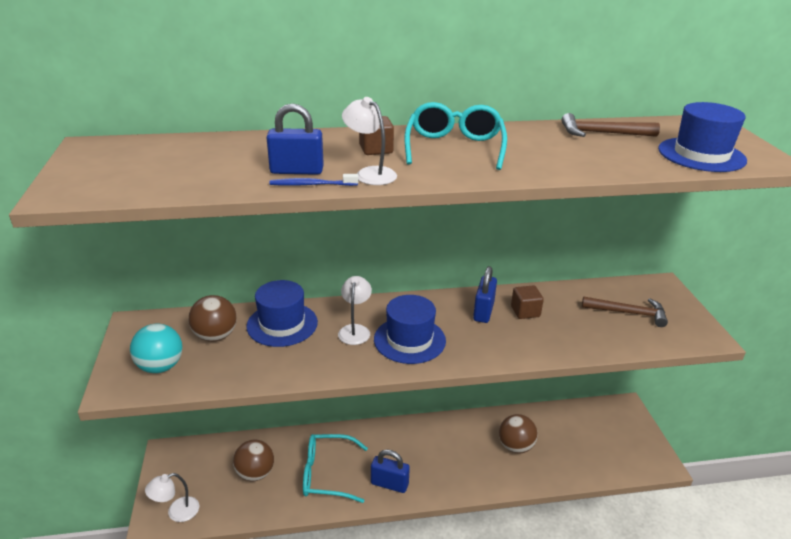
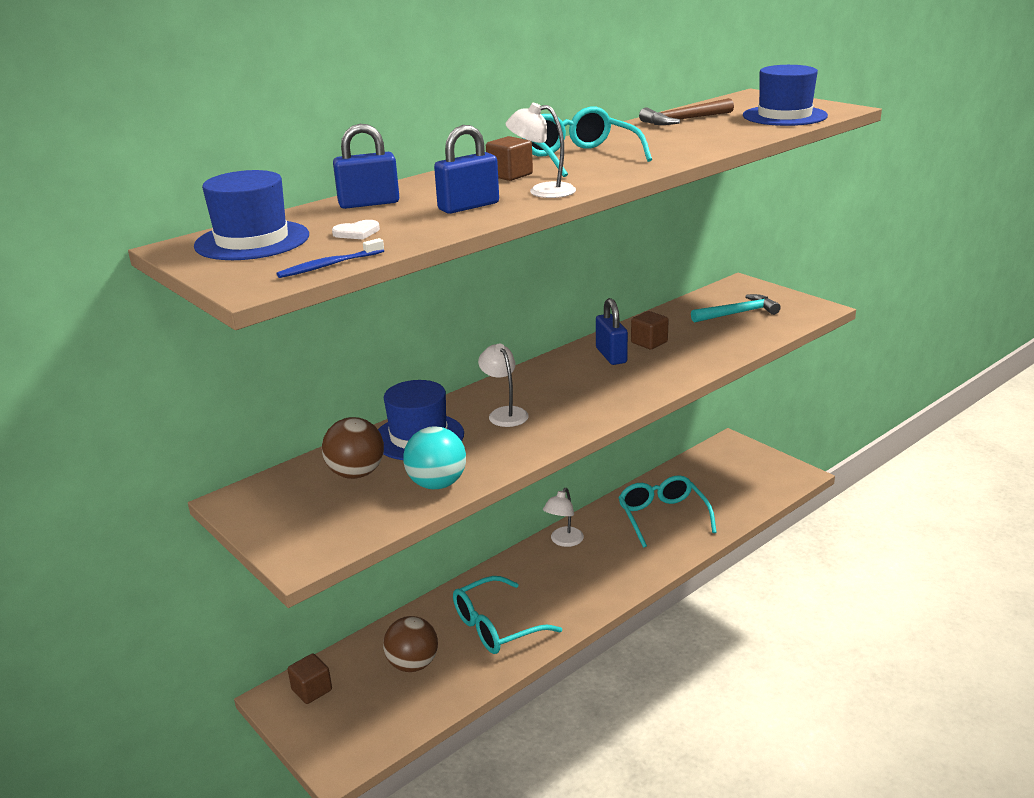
camera: 30 degrees left, 5 degrees down
(160, 367) = (330, 521): turquoise ball -> turquoise ball (437, 484)
(177, 512) = (356, 743): white lamp -> white lamp (564, 541)
(188, 458) = (312, 690): none -> brown cube
(191, 170) = (357, 232): none -> white heart
(312, 185) = (506, 211): blue toothbrush -> blue toothbrush (329, 265)
(389, 484) = (571, 604): blue padlock -> blue padlock (369, 203)
(409, 340) = (570, 401): blue hat -> blue hat (252, 240)
(515, 446) = (663, 517): brown ball -> turquoise glasses
(628, 313) = (738, 313): brown hammer -> turquoise hammer

